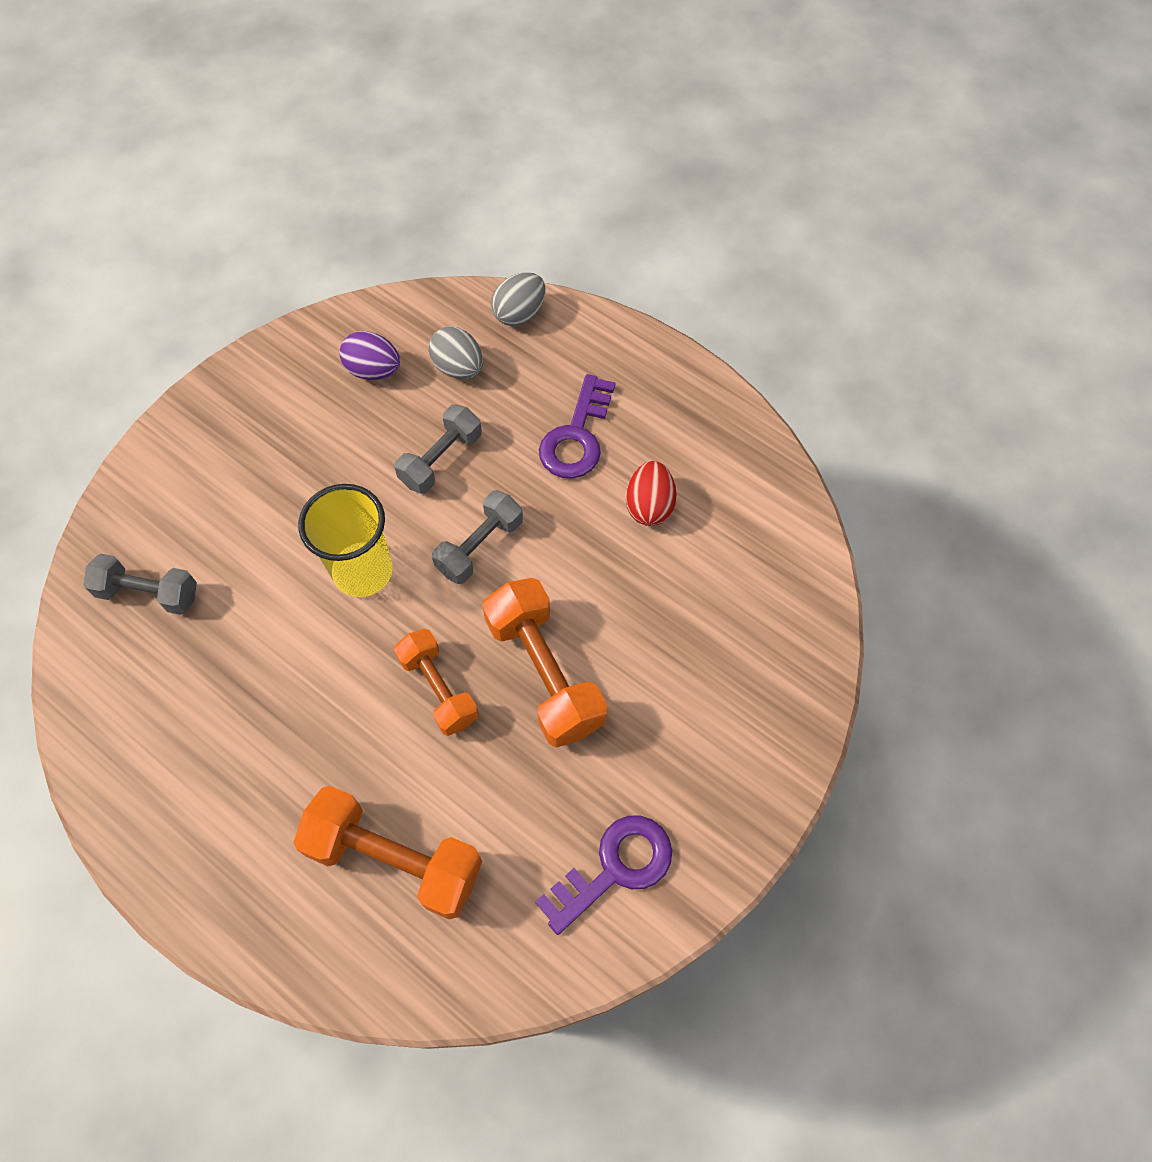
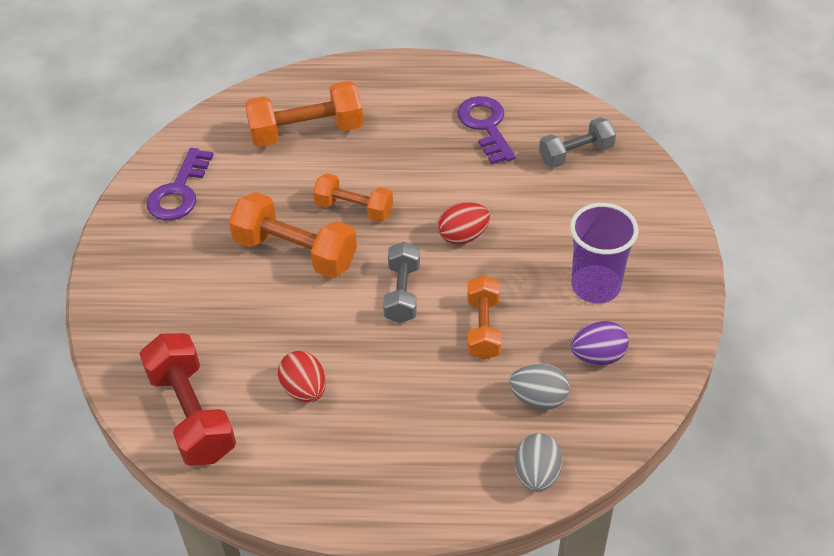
camera: 145 degrees right, 15 degrees down
(303, 432) = (595, 286): none -> purple cup
(363, 571) = (463, 236): yellow cup -> red egg
(441, 459) = (483, 328): grey dumbbell -> orange dumbbell
(577, 436) = (400, 405): purple key -> purple key (486, 126)
(769, 549) = (192, 414): none -> red dumbbell

